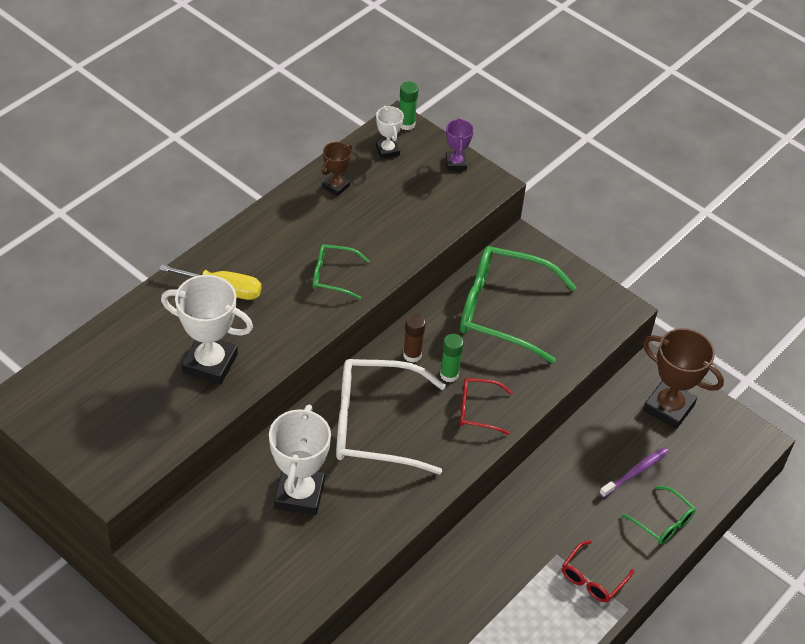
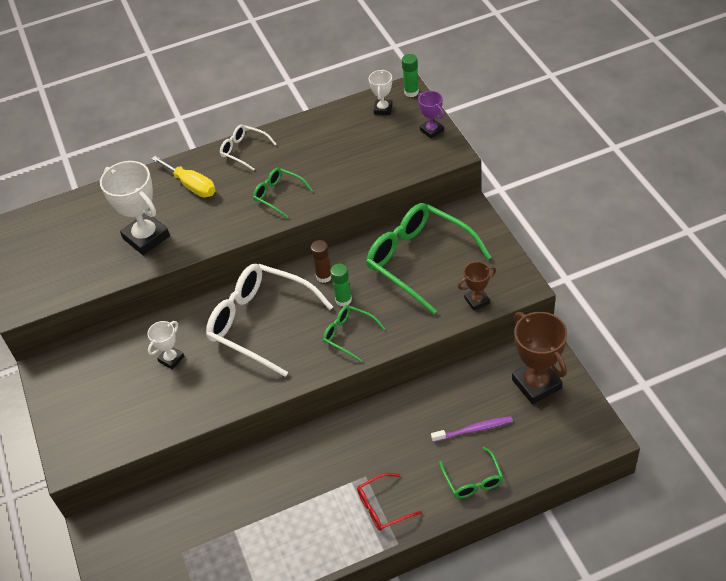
camera: 35 degrees right, 0 degrees up
(258, 234) = (244, 150): none -> white glasses
(299, 494) = (171, 359): white trophy -> white trophy, size x0.53
(336, 186) = (325, 128): brown trophy -> brown trophy (477, 300)
(455, 163) = (431, 130): purple trophy -> purple trophy turned 60 degrees counterclockwise
(478, 410) = (348, 335): red glasses -> green glasses

